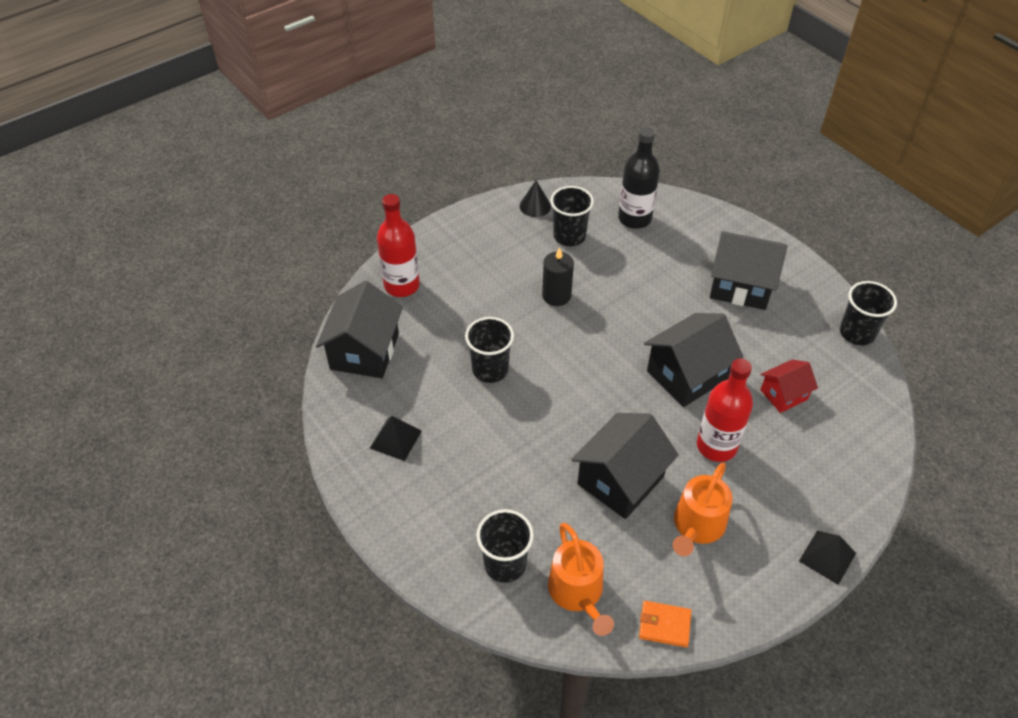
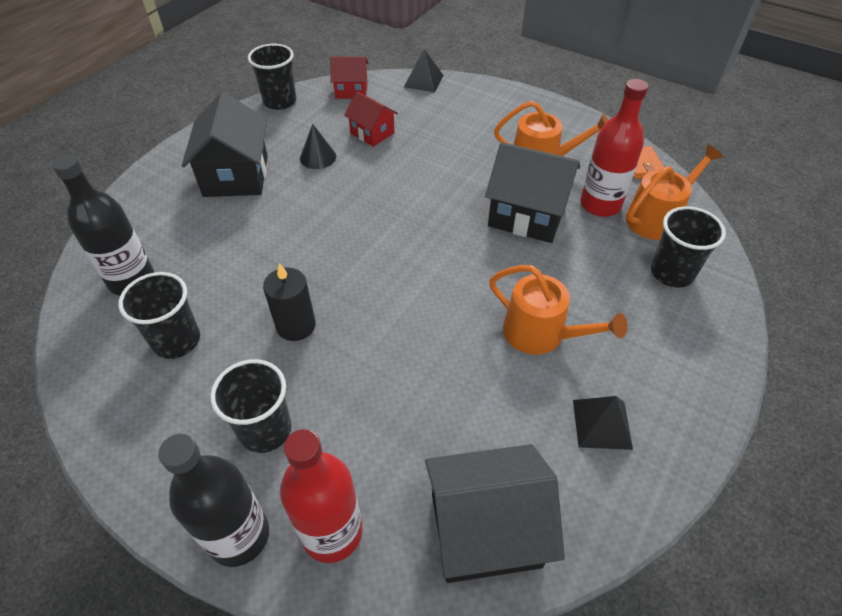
camera: 110 degrees left, 0 degrees up
(421, 249) = (239, 536): none -> black bottle
(485, 435) = (541, 334): none -> orange watering can
(490, 369) = (445, 359): black cup -> black cup (265, 430)
(535, 206) = (112, 400): black cone -> black cone (318, 157)
(687, 375) = (376, 193): black house -> none
(716, 446) = (452, 163): red bottle -> red bottle (600, 204)
(827, 557) = (520, 97): black pyramid -> black pyramid (423, 81)
(869, 396) = (351, 90): none -> red house

